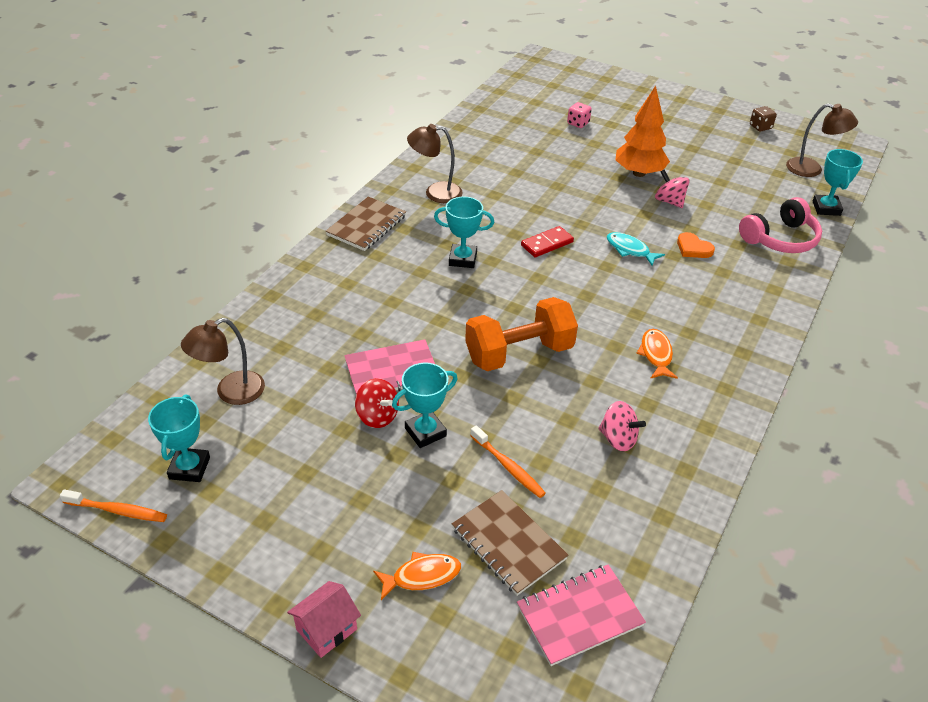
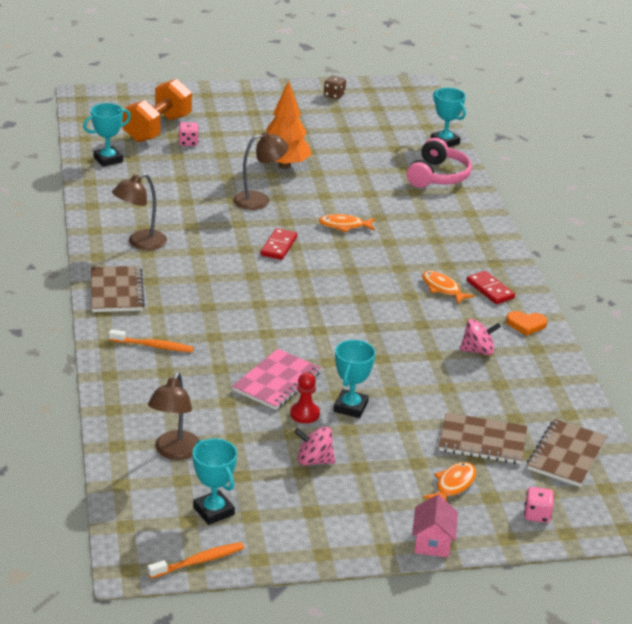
camera: 40 degrees left, 10 degrees down
(377, 416) = (304, 414): red spinning top -> red pawn
(462, 259) = (228, 284): turquoise trophy -> turquoise trophy (108, 159)
(466, 669) = (537, 515): none -> pink dice
(508, 467) = (430, 400): orange toothbrush -> orange toothbrush (153, 346)
(519, 353) = (351, 329): orange dumbbell -> orange dumbbell (157, 129)
(579, 616) = (566, 455): pink notebook -> brown notebook
(630, 250) = (344, 226): turquoise fish -> orange fish
(669, 201) = (331, 179): pink spinning top -> pink spinning top (314, 460)
(693, 248) = (387, 206): orange heart -> orange heart (526, 324)
(705, 379) = (490, 290): none -> red domino
(811, 169) = (405, 116): brown lamp -> brown lamp (259, 200)

